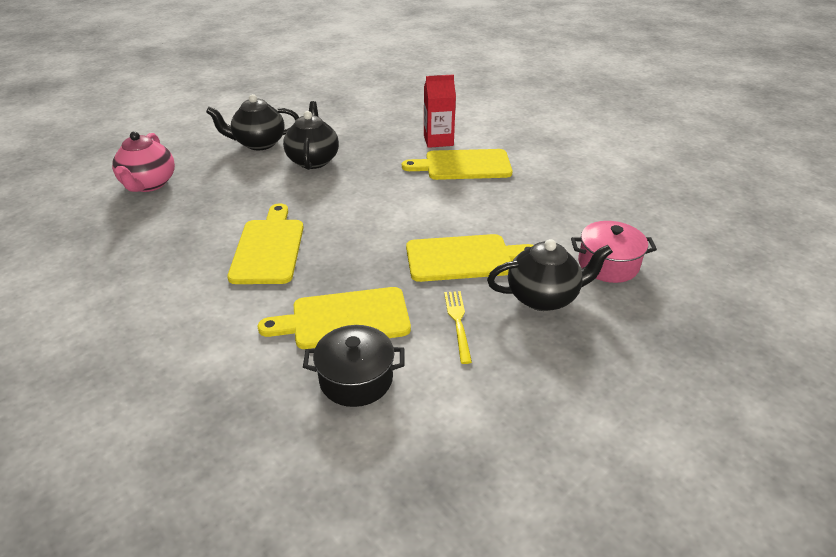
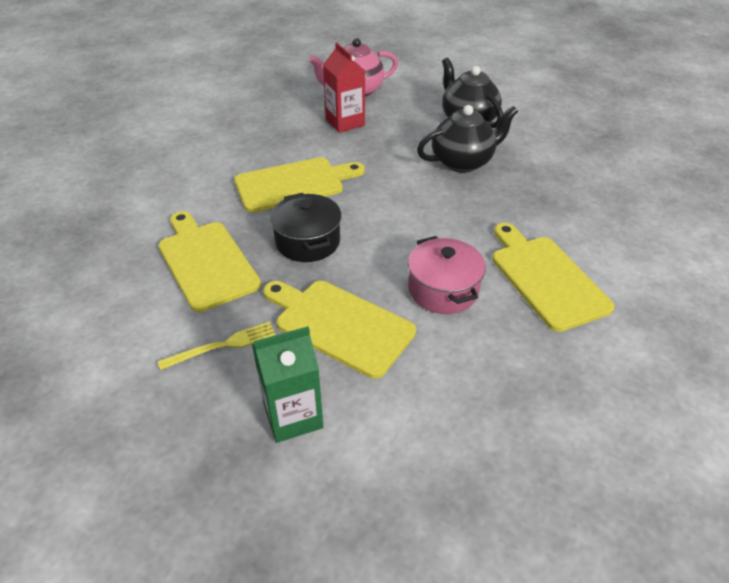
camera: 70 degrees right, 5 degrees up
(356, 379) = (126, 292): black pot -> black pot (308, 241)
(438, 140) = (589, 241): red carton -> red carton (345, 122)
(464, 258) = (340, 325): yellow cutting board -> yellow cutting board turned 150 degrees clockwise
(543, 297) = (293, 416): black teapot -> green carton
(608, 264) = (394, 482): pink pot -> pink pot (443, 290)

